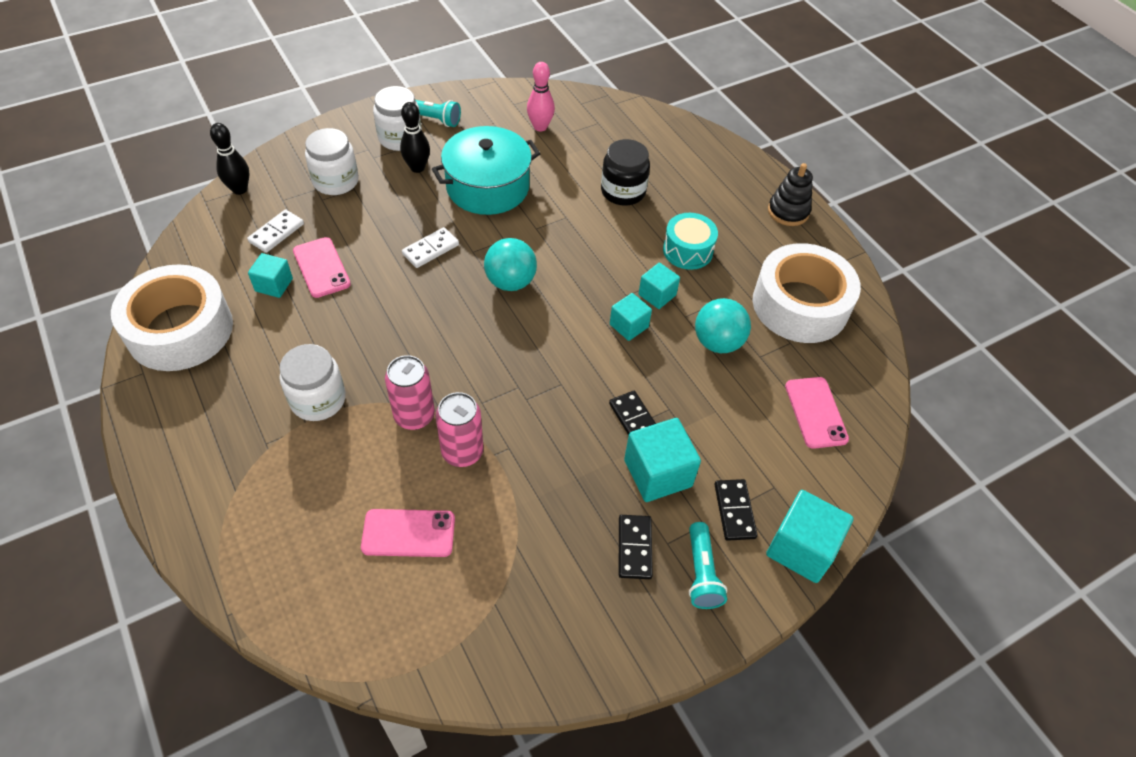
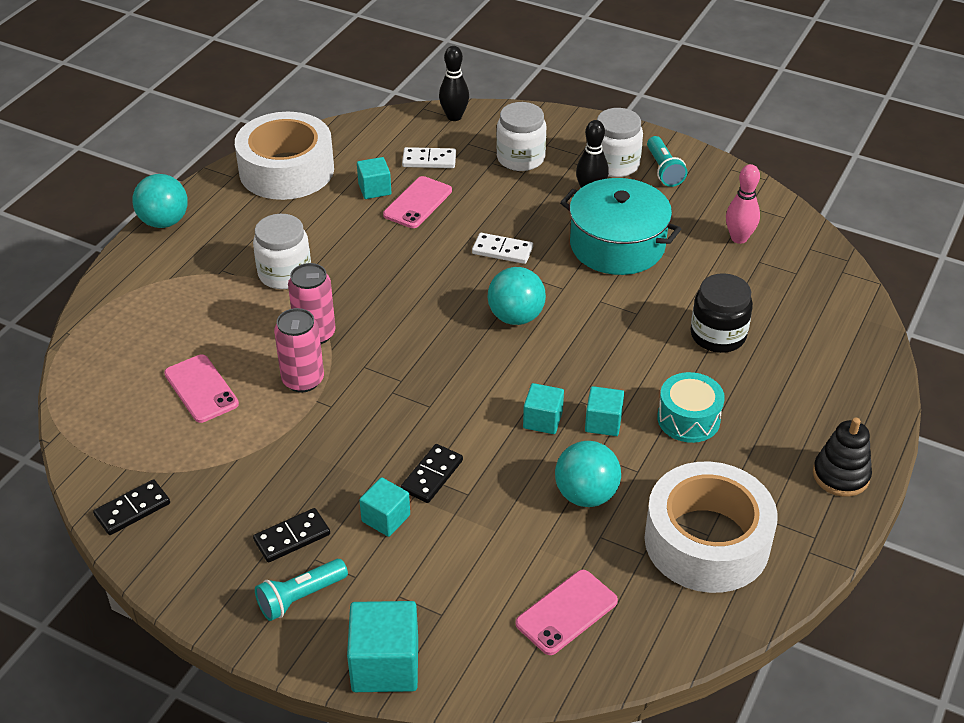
camera: 60 degrees right, 10 degrees down
(149, 457) = (164, 222): none -> turquoise ball
(658, 473) = (386, 518): turquoise cube -> turquoise cube, size x0.61
(734, 511) = (388, 594): black domino -> black domino (132, 509)

